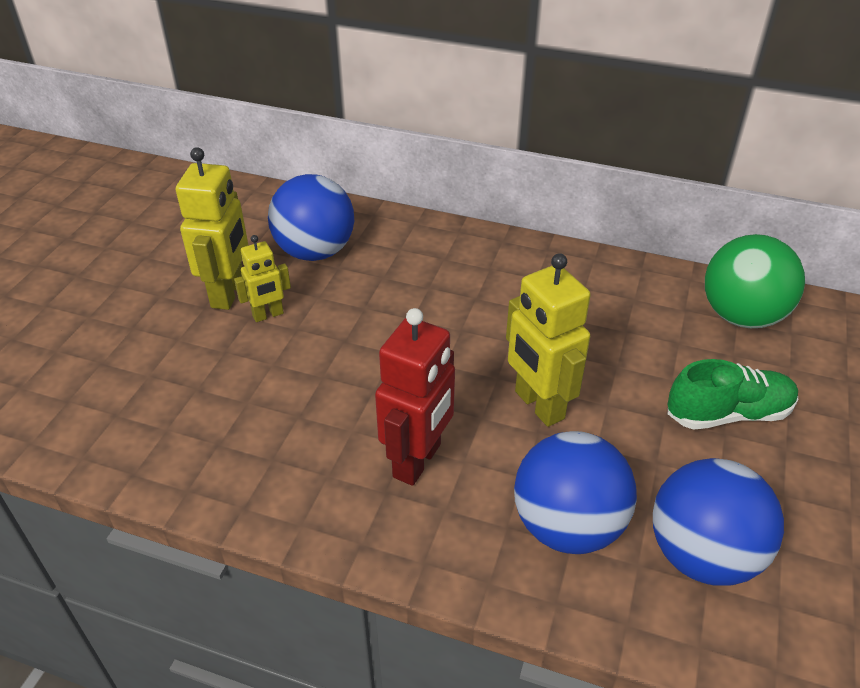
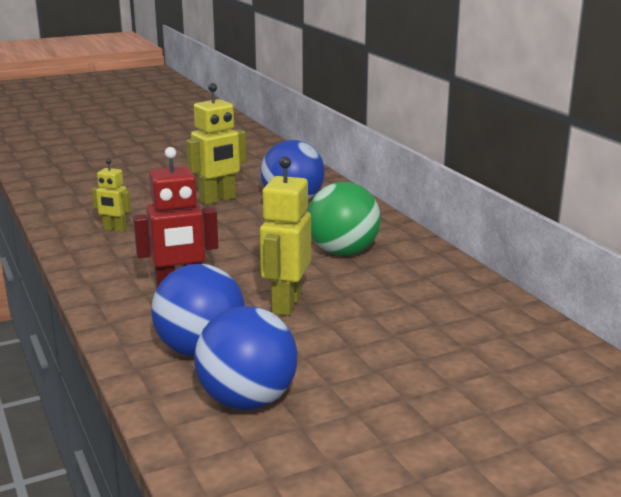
camera: 45 degrees right, 20 degrees down
(268, 315) = (220, 214): yellow robot -> yellow robot (115, 229)
(728, 413) = (398, 365): green shoe -> none
(741, 316) = (514, 335): green ball -> green ball (343, 252)

